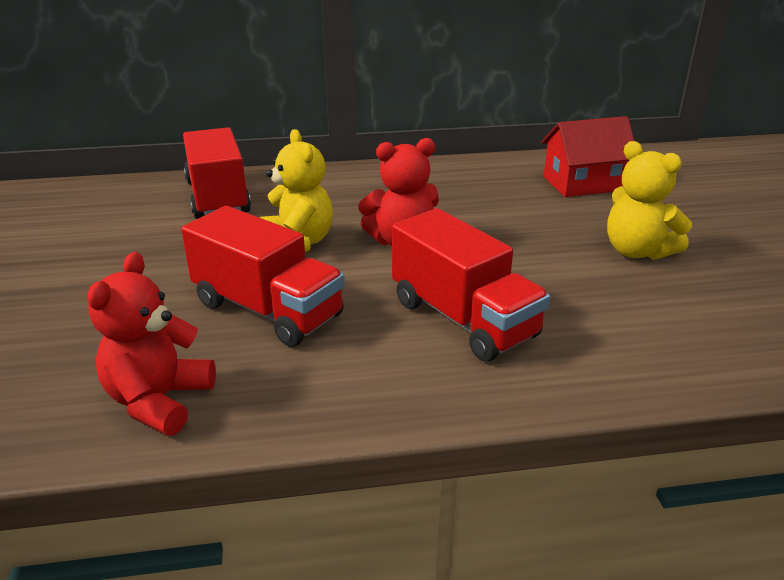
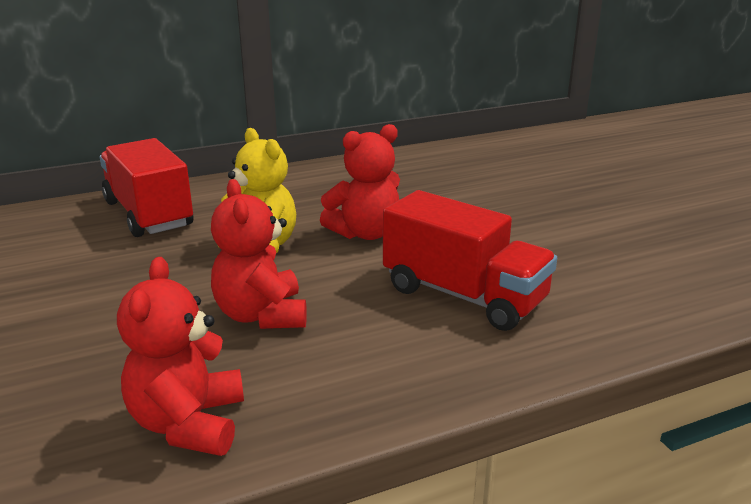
camera: 15 degrees left, 5 degrees down
(268, 310) = (261, 315): red truck -> red teddy bear
(583, 183) = (508, 163): red house -> none
(637, 251) = (587, 216): yellow teddy bear -> none

